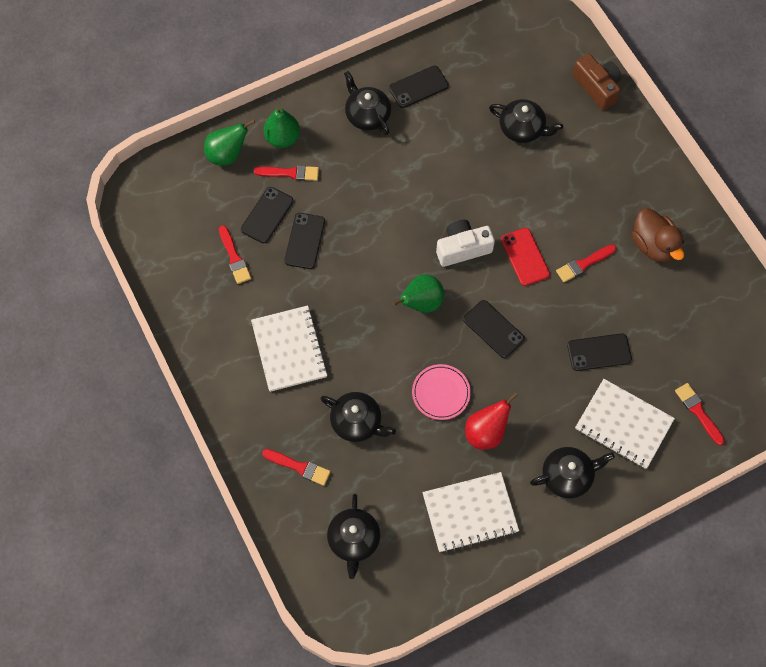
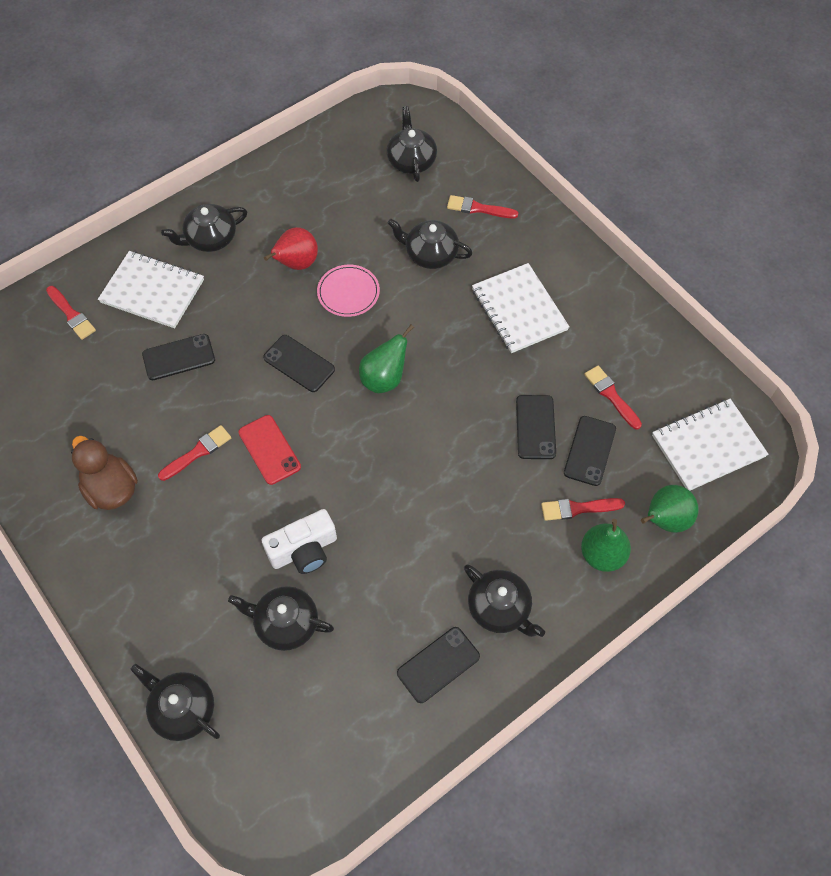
camera: 170 degrees right, 5 degrees down
(462, 248) = (345, 448): white camera -> white camera (304, 550)
(470, 513) = (304, 195): white notebook -> white notebook (707, 446)
(597, 87) = (182, 709): brown camera -> black teapot

